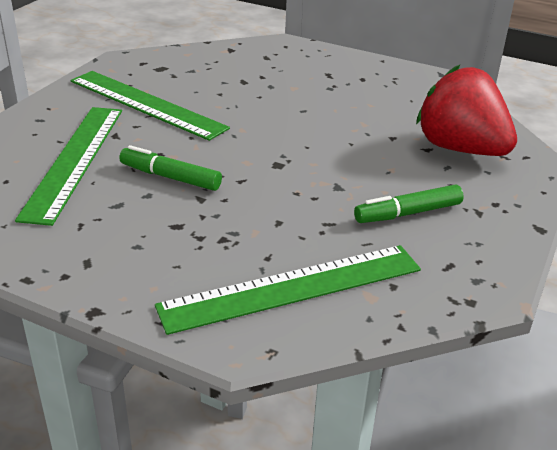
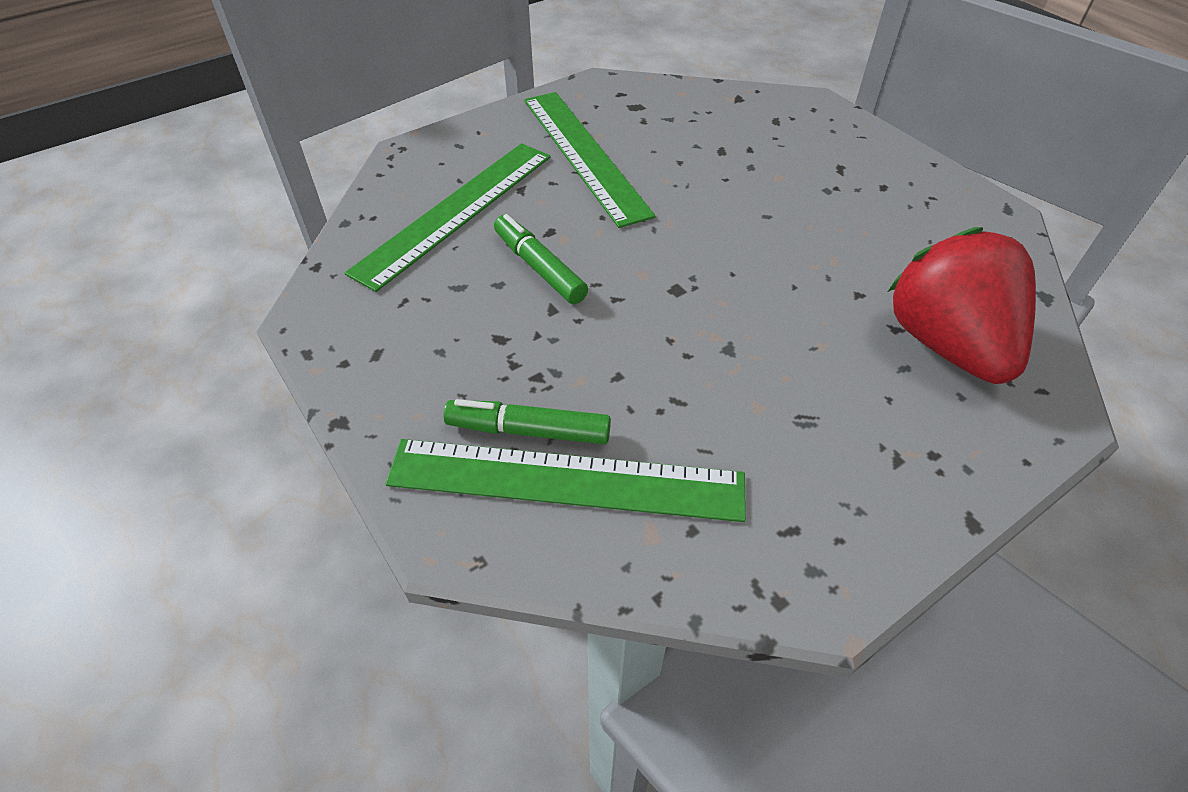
camera: 30 degrees right, 15 degrees up
(407, 213) = (792, 424): green marker -> green marker (528, 430)

